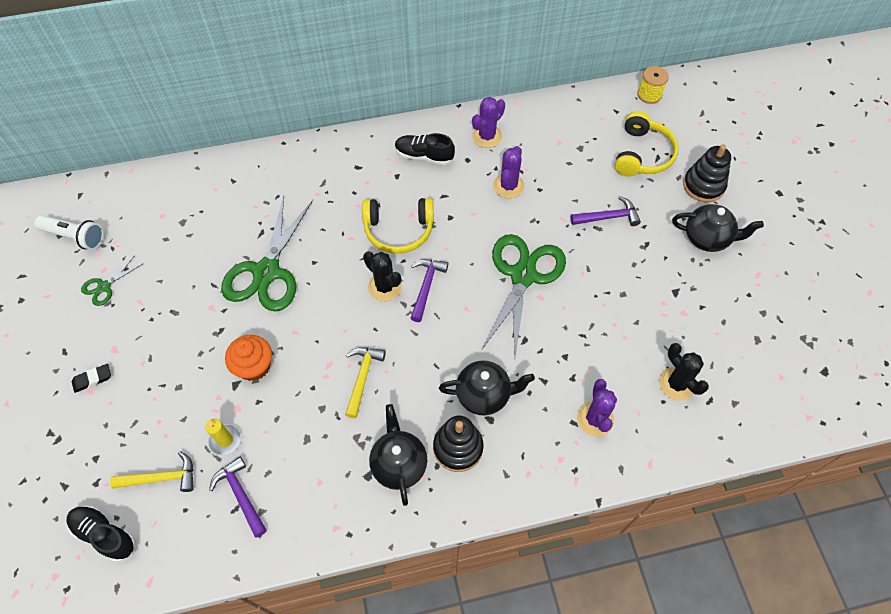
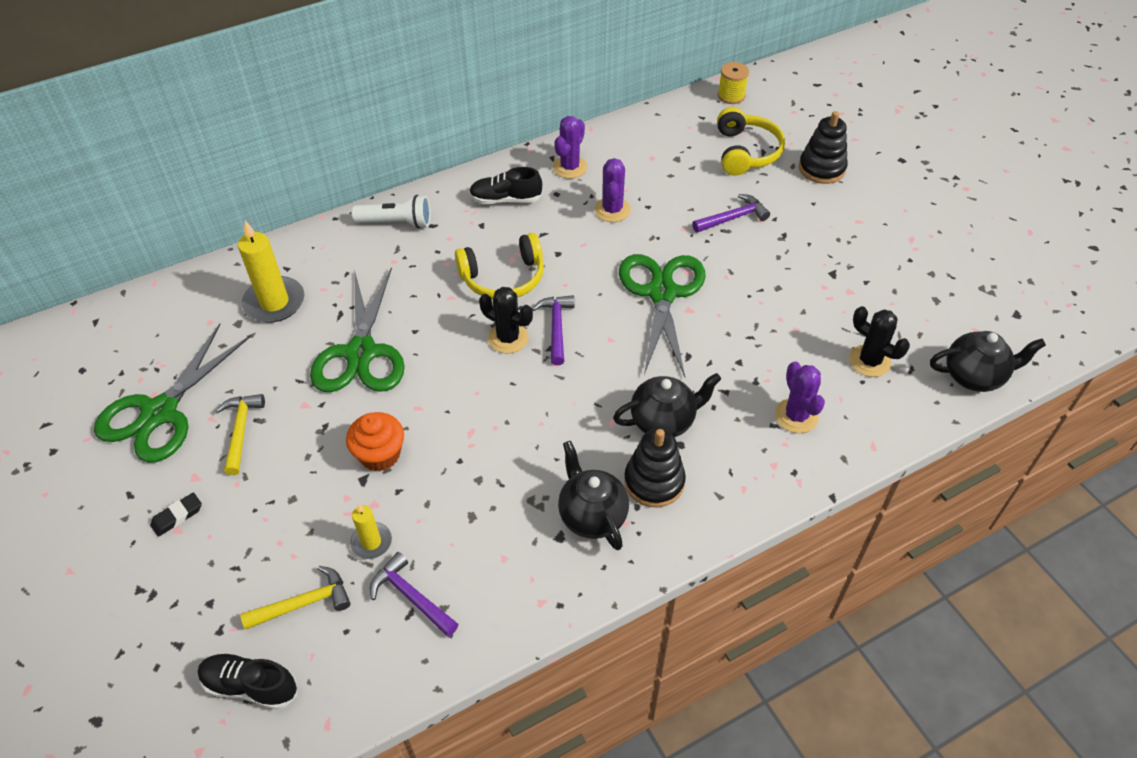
camera: 15 degrees left, 10 degrees down
(75, 237) = (104, 367): white flashlight -> white flashlight (396, 222)
(104, 286) = (160, 412): green scissors -> green scissors, size x2.20
(215, 210) = (274, 302): none -> yellow candle
(362, 377) = (515, 436): yellow hammer -> yellow hammer (241, 430)
(707, 238) = (845, 216): black teapot -> black teapot (974, 376)

